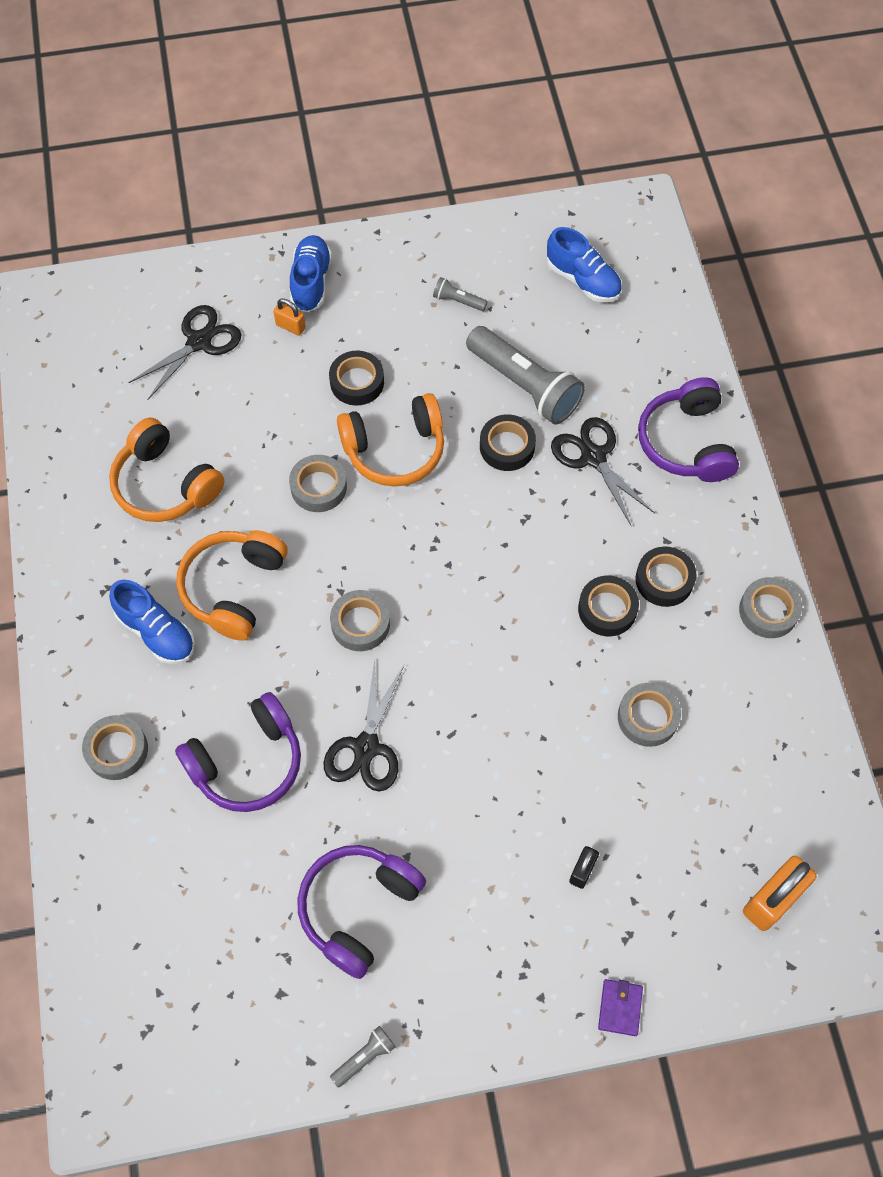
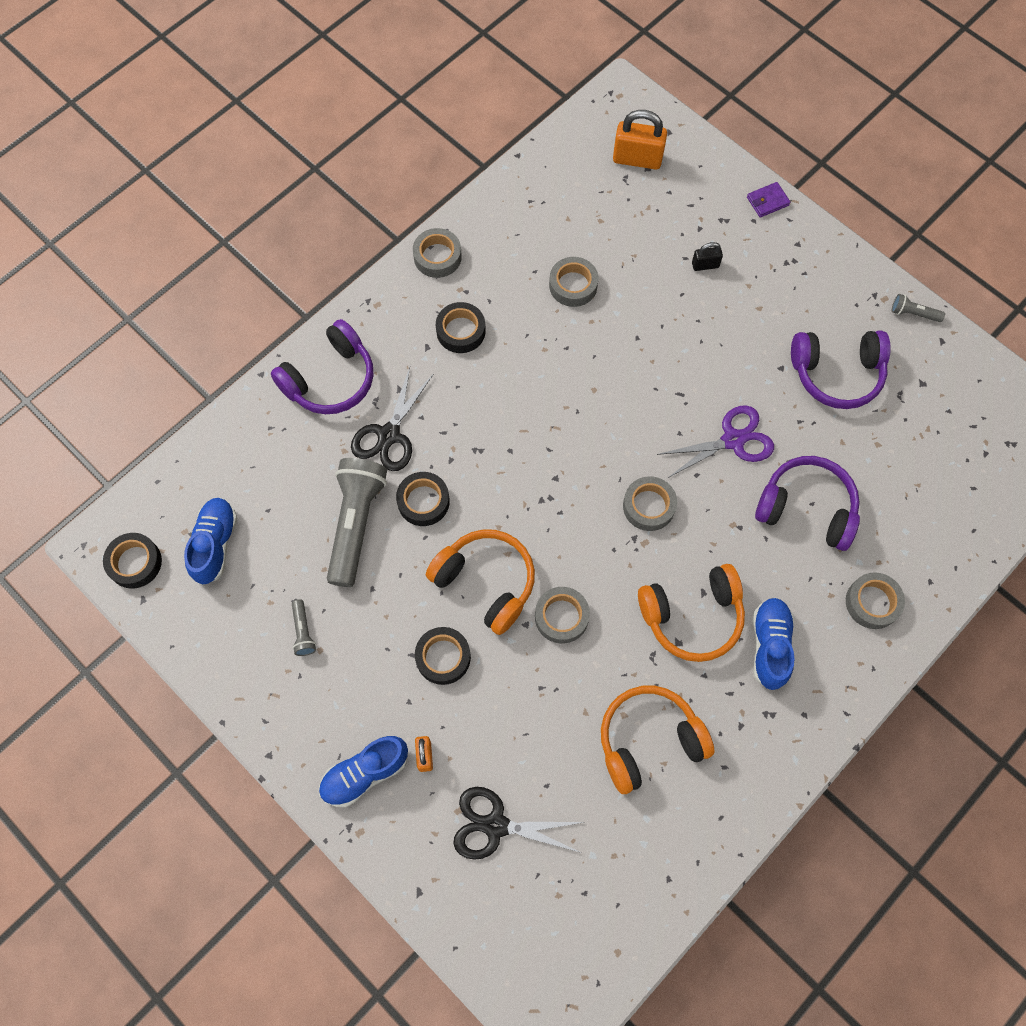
camera: 125 degrees left, 5 degrees up
(165, 484) = (649, 741): orange headphones -> orange headphones turned 120 degrees counterclockwise
(366, 747) = (733, 440): black scissors -> purple scissors
(607, 609) = (511, 353): black tape -> black tape (135, 563)

